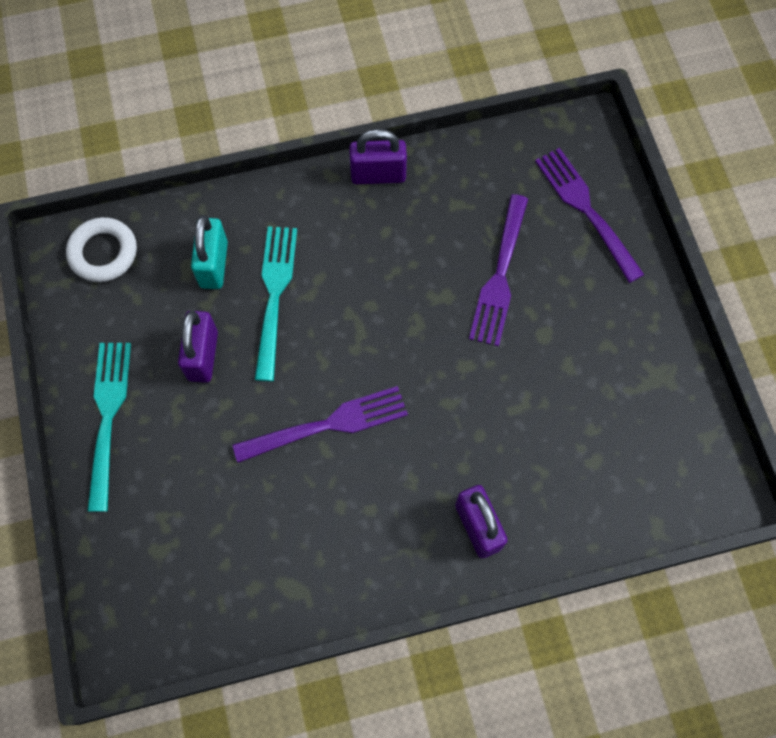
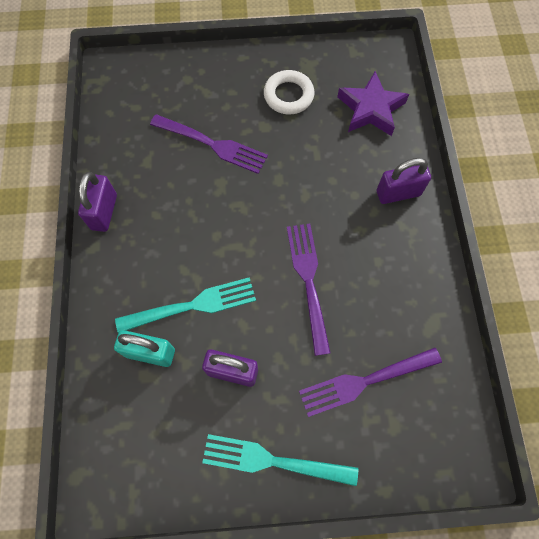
camera: 80 degrees left, 0 degrees up
(103, 253) = (112, 452): white ring -> white ring (288, 95)
(275, 296) = (191, 306): turquoise fork -> turquoise fork turned 150 degrees clockwise
(587, 210) = (175, 81): purple fork -> purple fork (365, 380)
(609, 474) = (371, 109): none -> purple star

